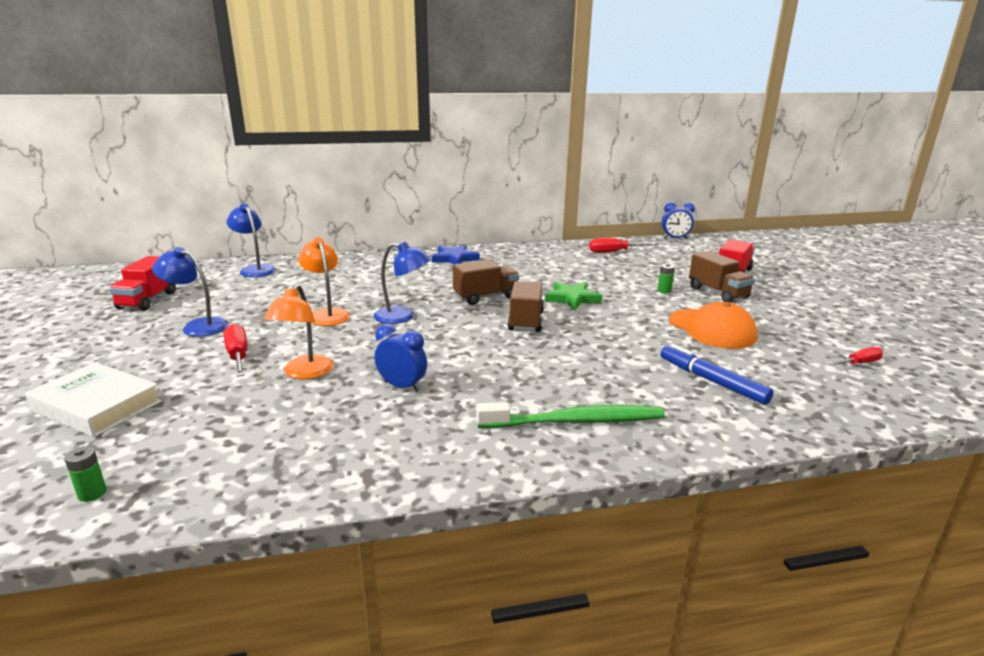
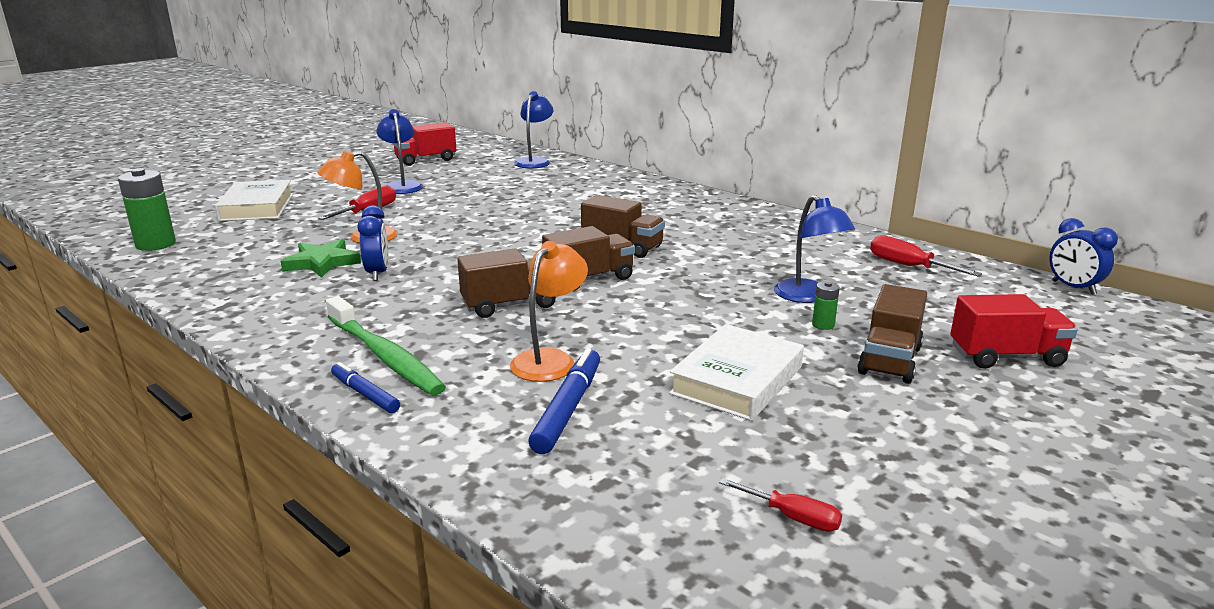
camera: 55 degrees right, 0 degrees up
(92, 493) = (156, 244): green battery -> green battery, size x2.06
(327, 314) = (481, 209): orange lamp -> orange lamp (550, 359)
(402, 317) = (517, 232): blue lamp -> blue lamp (808, 297)
(454, 258) = (704, 207): blue star -> none
(537, 355) = (510, 305): none -> brown truck
(572, 298) = (693, 283): green star -> green star (322, 262)
(634, 444) = (365, 394): none -> blue marker
(711, 329) = (737, 380): orange cap -> white book

